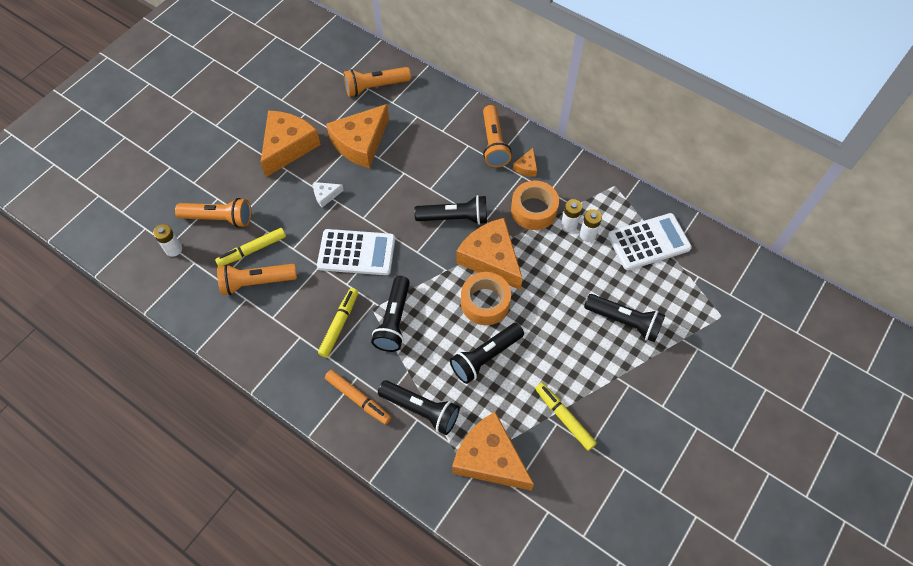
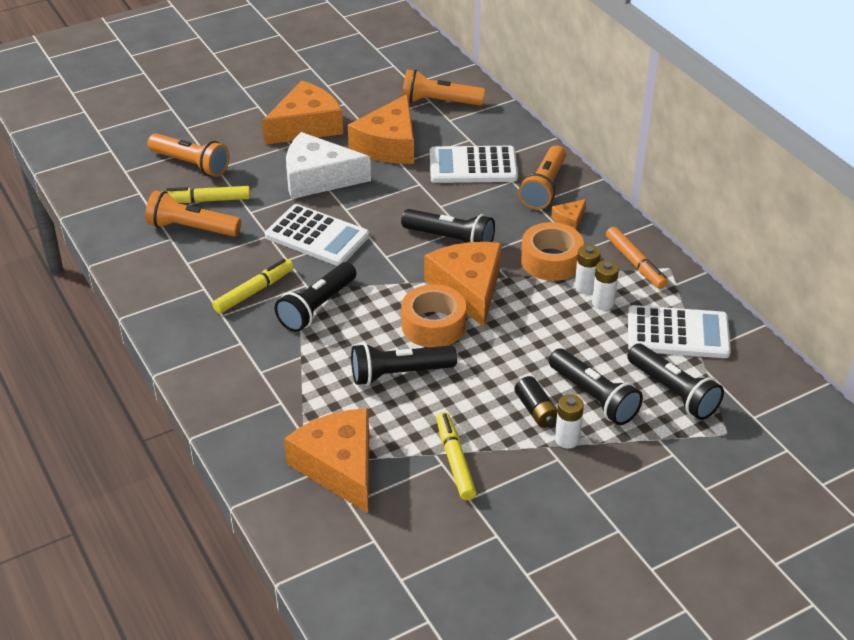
camera: 25 degrees right, 20 degrees down
(174, 249) = (127, 175): white battery -> white battery (567, 439)
(325, 195) = (318, 178): white cheese -> white cheese, size x2.31
(358, 399) = (228, 362): orange marker -> orange marker (635, 263)
(361, 143) = (389, 145): orange cheese -> orange cheese turned 45 degrees counterclockwise
(421, 410) = (291, 395): black flashlight -> black flashlight (673, 392)
(433, 141) = (473, 166): none -> white calculator
(593, 349) = (536, 410): none -> black battery

